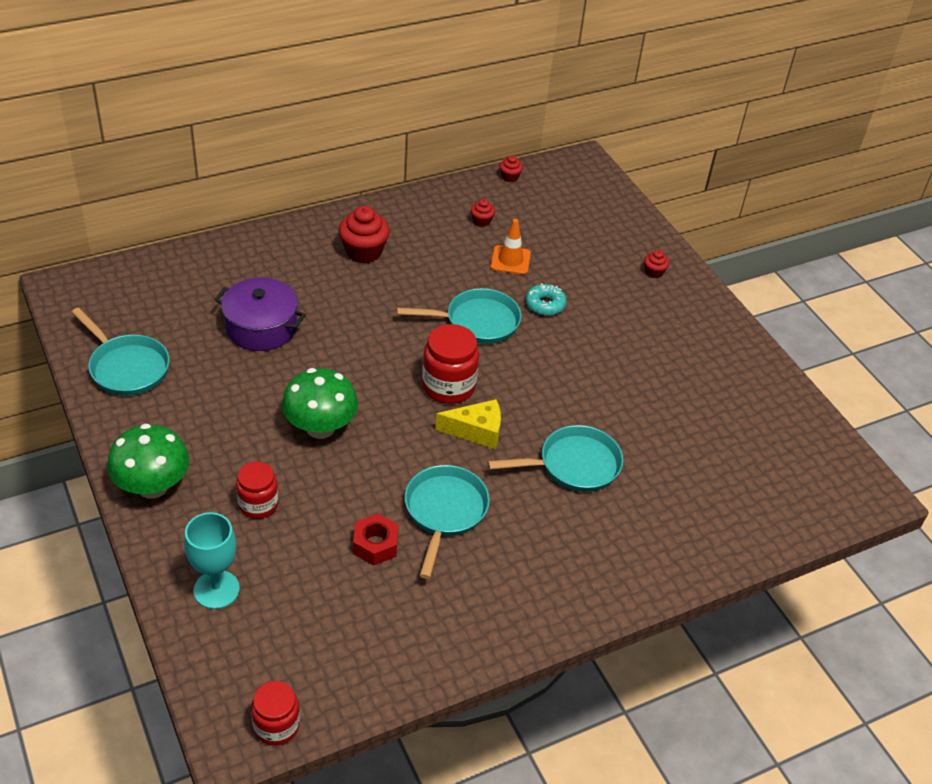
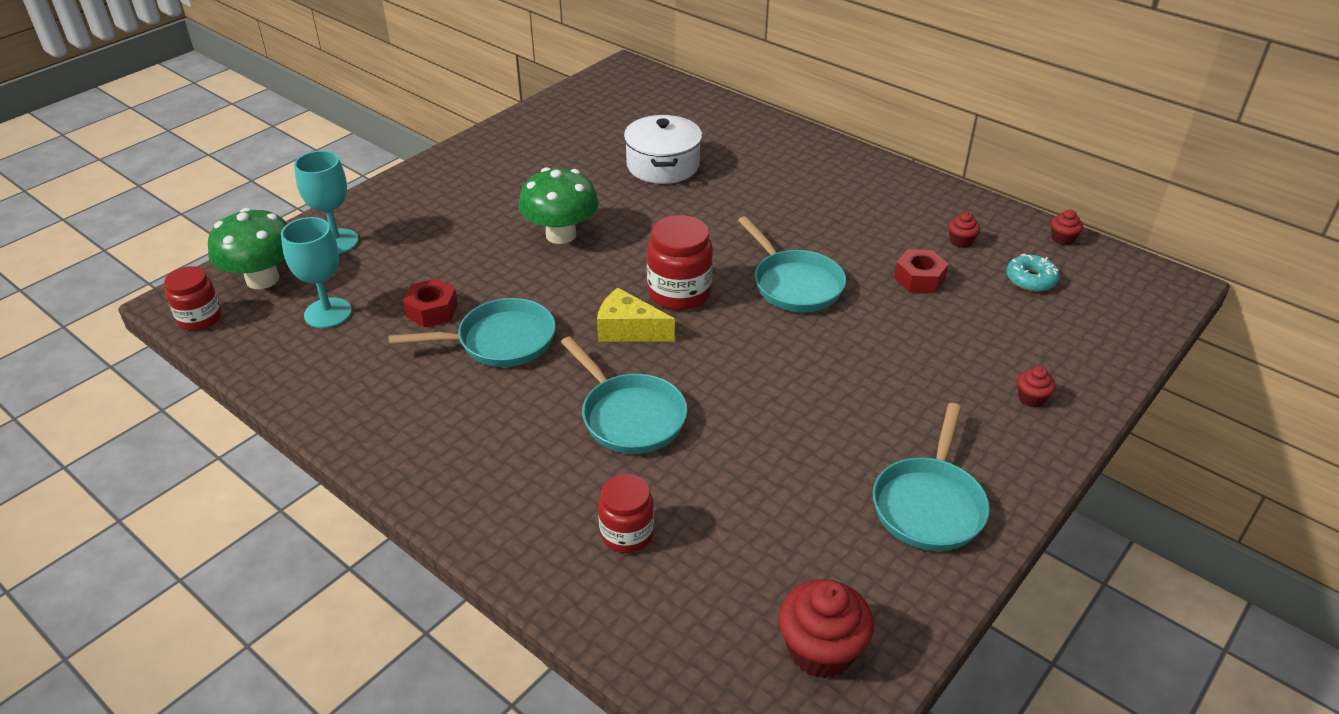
camera: 70 degrees right, 5 degrees down
(126, 367) = (558, 122): turquoise pan -> turquoise pan (929, 504)
(152, 486) = (433, 176): green mushroom -> green mushroom (262, 279)
(258, 504) = (444, 232): red jar -> red jar (627, 534)
(261, 327) = (663, 165): purple pot -> white pot
(332, 621) = (328, 313): none -> turquoise goblet
(364, 252) = (825, 185): red cupcake -> red cupcake (821, 650)
(476, 431) = (628, 330): yellow cheese -> yellow cheese turned 135 degrees clockwise
(510, 260) = (919, 279): orange traffic cone -> red nut
(545, 304) = (872, 324): turquoise donut -> turquoise donut (1030, 279)

